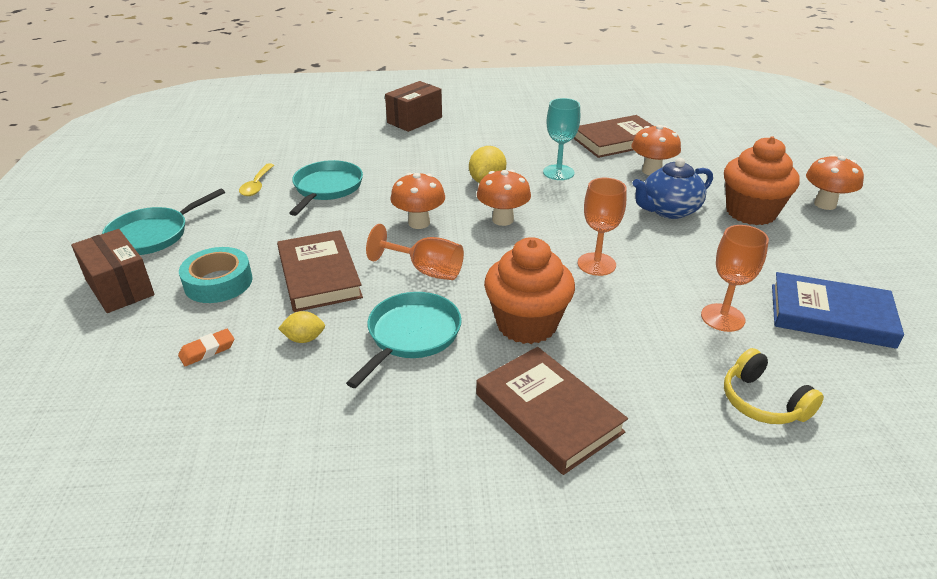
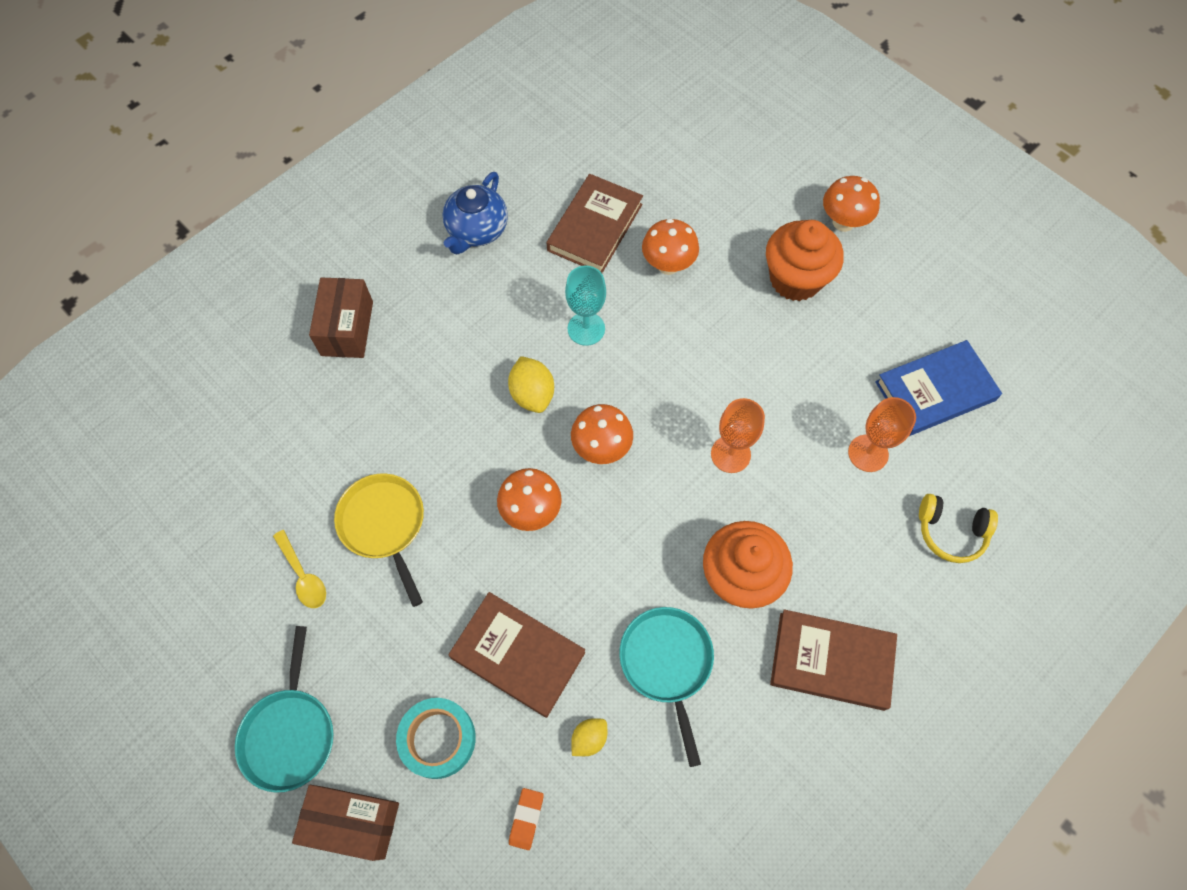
camera: 40 degrees left, 30 degrees up
(327, 188) = (384, 525): turquoise pan -> yellow pan
(426, 271) = (603, 574): orange goblet -> none
(668, 210) = (729, 325): blue teapot -> blue teapot (476, 230)

